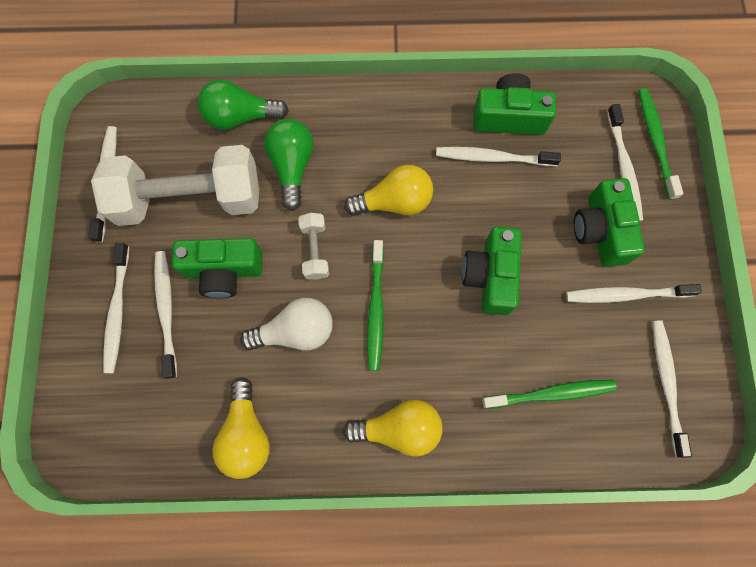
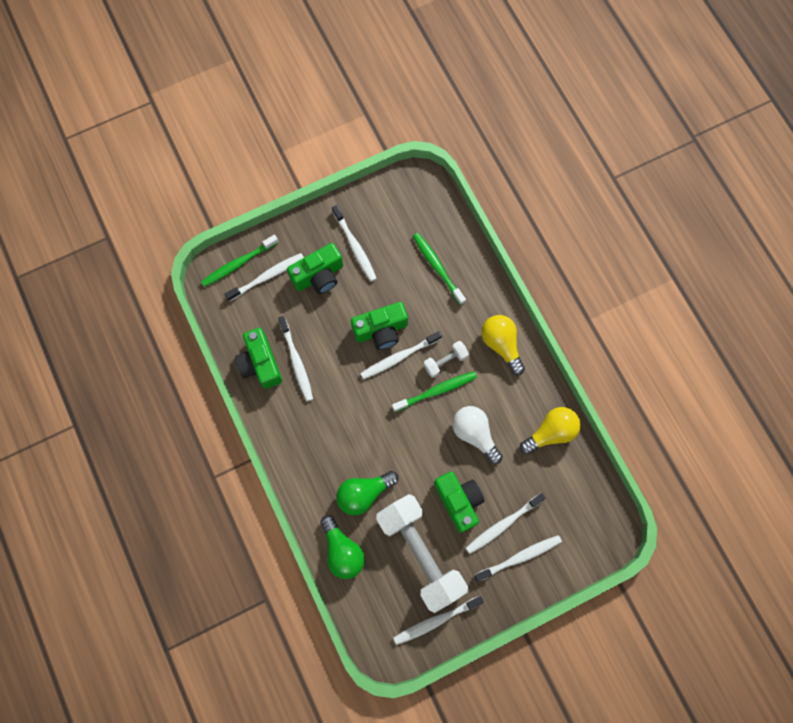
camera: 115 degrees left, 0 degrees up
(315, 250) = (416, 448): white dumbbell -> white dumbbell (445, 361)
(394, 202) = (358, 412): yellow light bulb -> none
(666, 383) = (399, 207): white toothbrush -> white toothbrush (399, 357)

